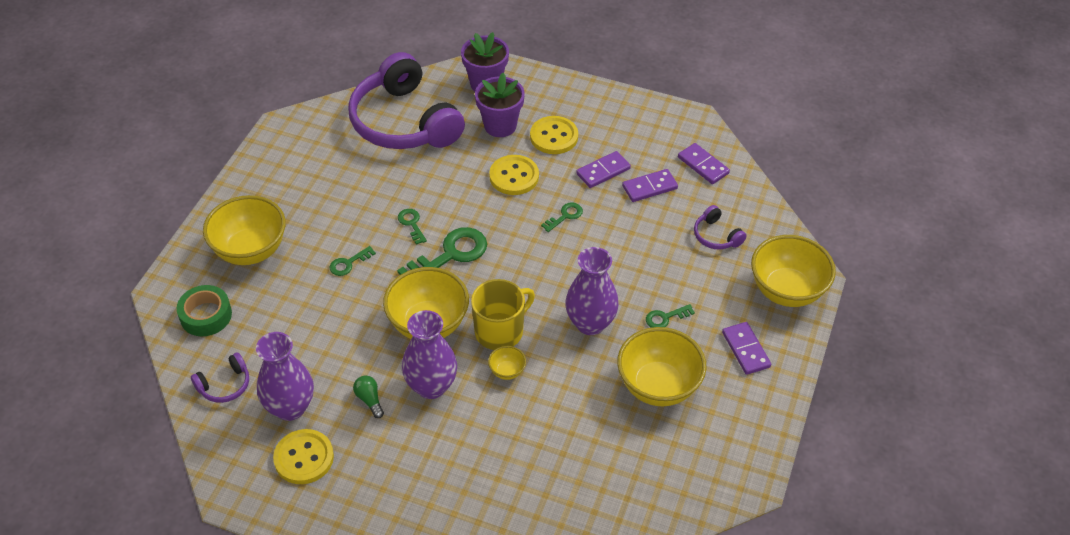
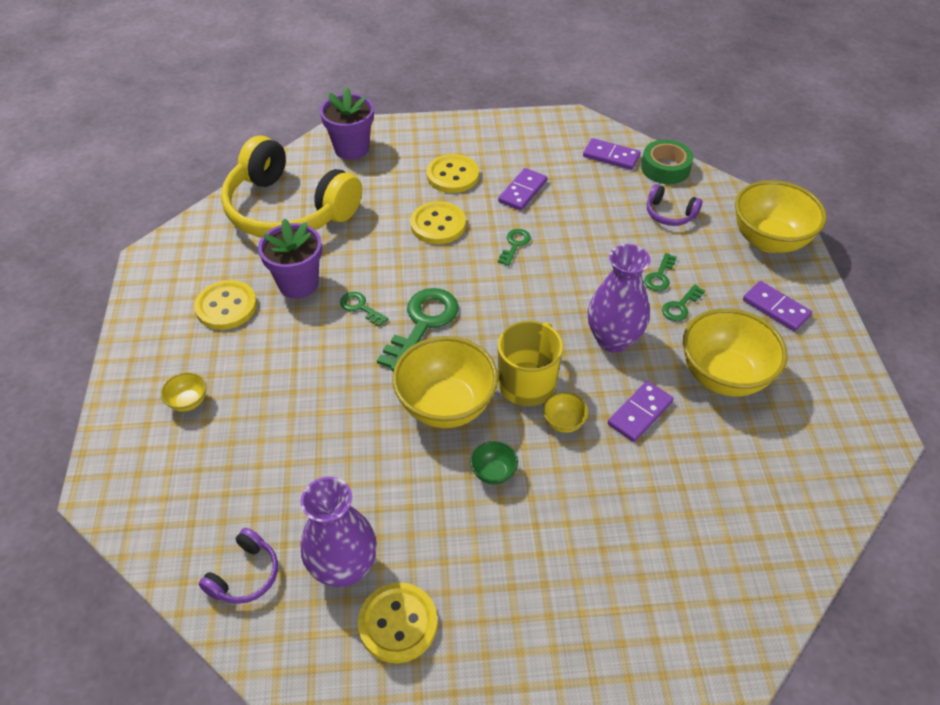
camera: 25 degrees left, 0 degrees up
(206, 315) = (173, 499): green tape -> green tape (665, 168)
(250, 250) = (188, 402): yellow bowl -> yellow bowl, size x0.44
(314, 187) = (226, 307): none -> yellow button
(348, 263) = (315, 374): green key -> green key (660, 276)
(369, 400) = (433, 518): green light bulb -> none
(404, 122) = (288, 210): purple headphones -> yellow headphones
(431, 386) = (493, 473): purple vase -> green bowl
(500, 126) = (392, 182): purple flower pot -> purple flower pot (298, 284)
(649, 187) = (577, 191): purple domino -> purple domino (640, 413)

